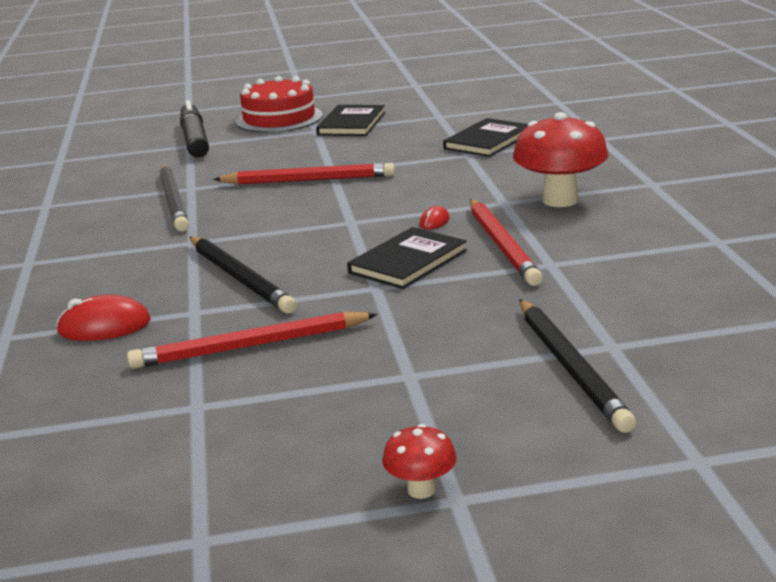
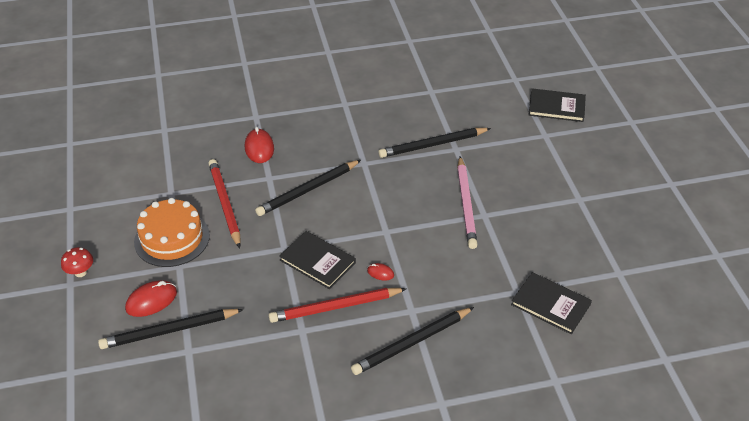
camera: 85 degrees right, 20 degrees up
(195, 140) = (557, 136): black marker -> none
(279, 119) = (610, 175): red cake -> none
(308, 180) = (466, 204): red pencil -> pink pencil
(333, 390) = (172, 238): none -> orange cake
(352, 124) = (597, 219): black book -> black book (556, 107)
(499, 393) = (151, 300): none -> red mouse
(560, 200) = (412, 343): red mushroom -> black pencil

